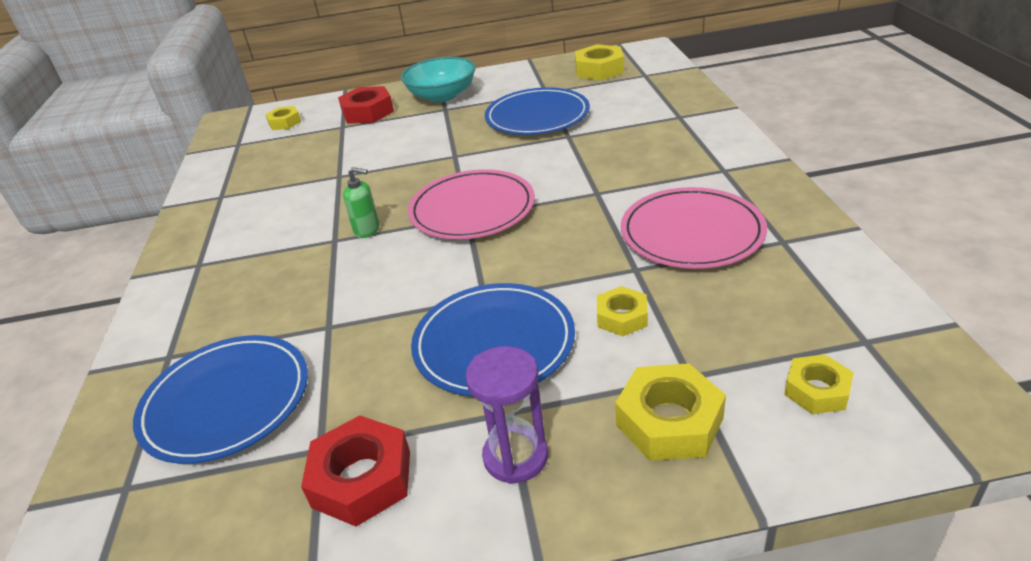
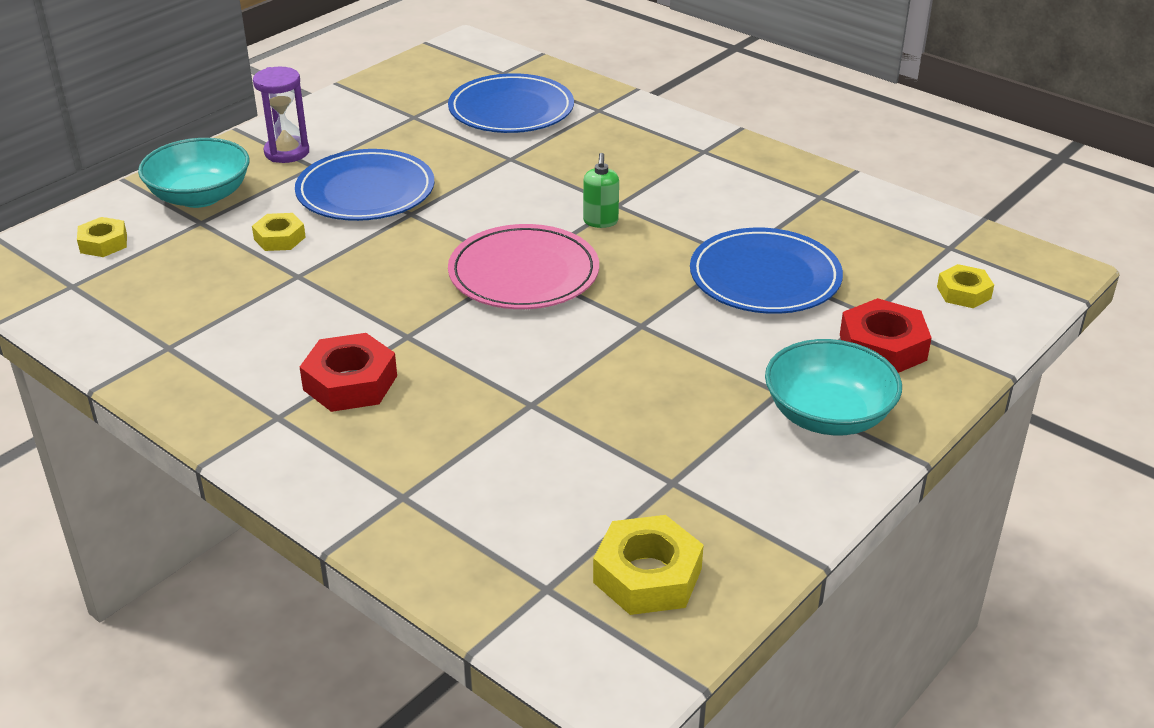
camera: 135 degrees right, 0 degrees up
(362, 479) = (370, 117): red nut -> red nut (350, 383)
(367, 230) = (600, 222): green soap dispenser -> green soap dispenser turned 60 degrees counterclockwise
(537, 116) = (618, 424): blue plate -> blue plate (765, 277)
(669, 421) = (200, 196): yellow nut -> turquoise bowl
(691, 233) = (267, 325): pink plate -> none

